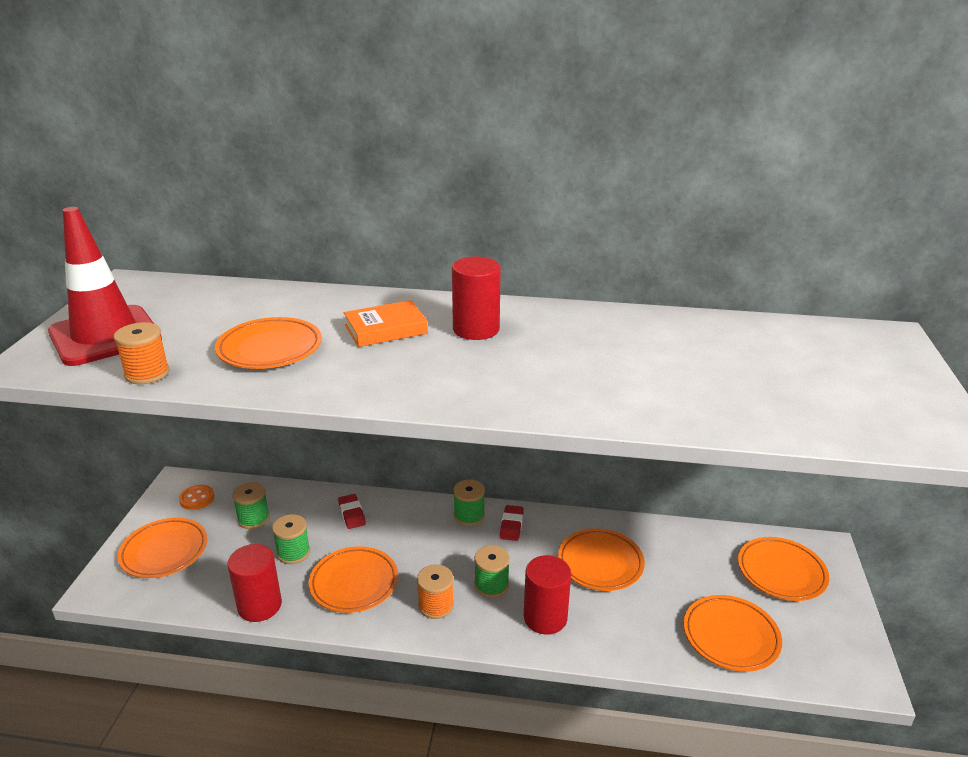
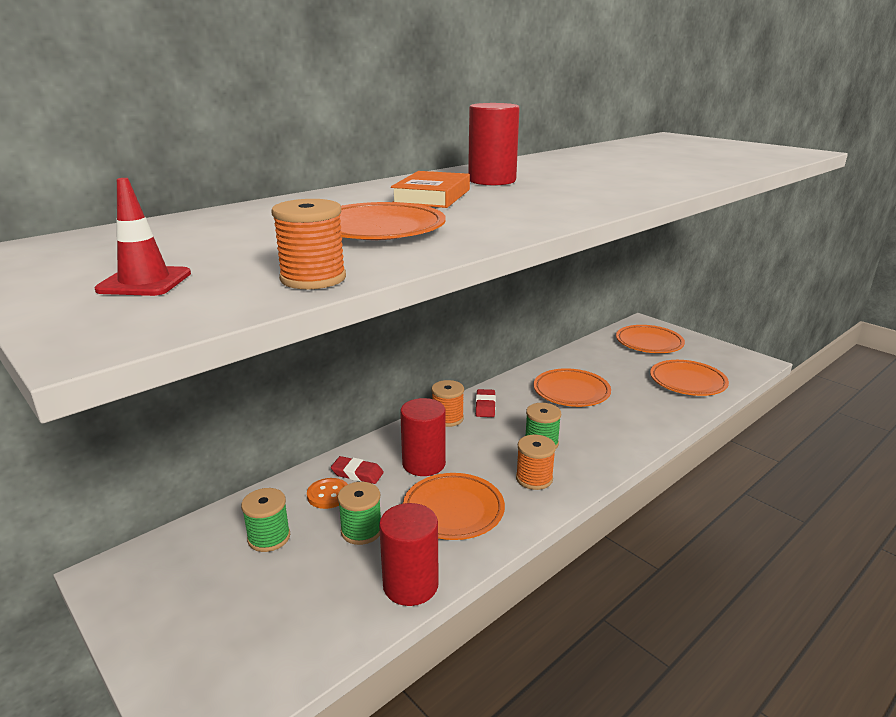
camera: 50 degrees left, 5 degrees down
(105, 336) = (144, 282): red traffic cone -> red traffic cone, size x0.46
(164, 551) = (218, 632): orange plate -> none
(197, 498) = (165, 568): orange button -> orange button (328, 495)
(469, 516) = (447, 418): green spool -> orange spool
(511, 525) = (485, 406): red eraser -> red eraser turned 45 degrees clockwise
(545, 618) = (602, 436): red cylinder -> red cylinder (424, 464)

